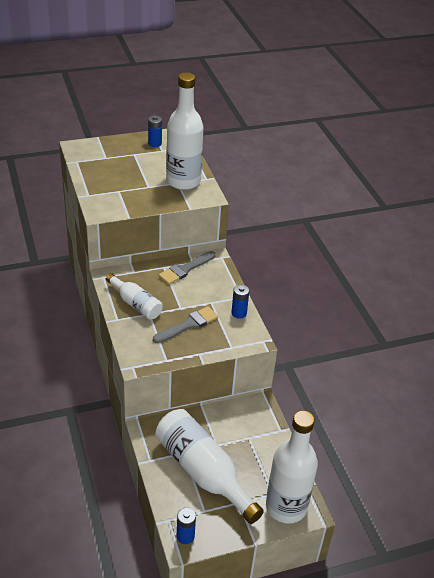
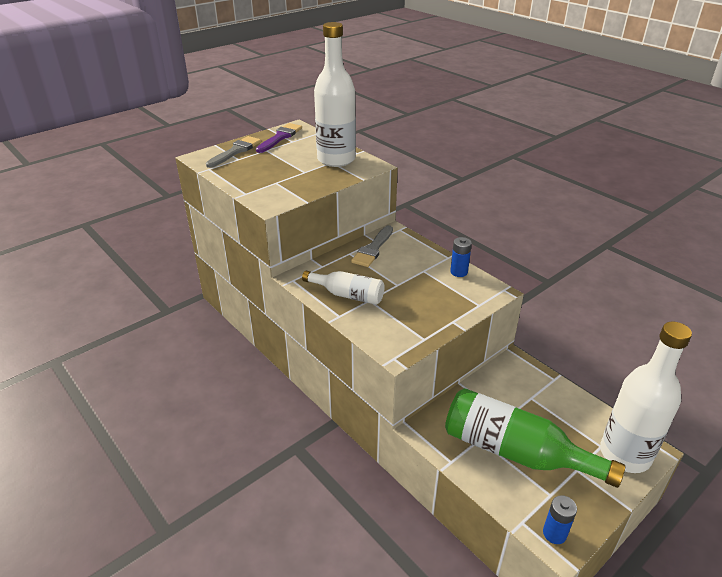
camera: 20 degrees left, 5 degrees down
(155, 143) = (280, 137): blue battery -> purple brush
(188, 325) = (418, 298): grey brush -> grey brush (235, 151)
(203, 472) = (515, 452): white bottle -> green bottle

